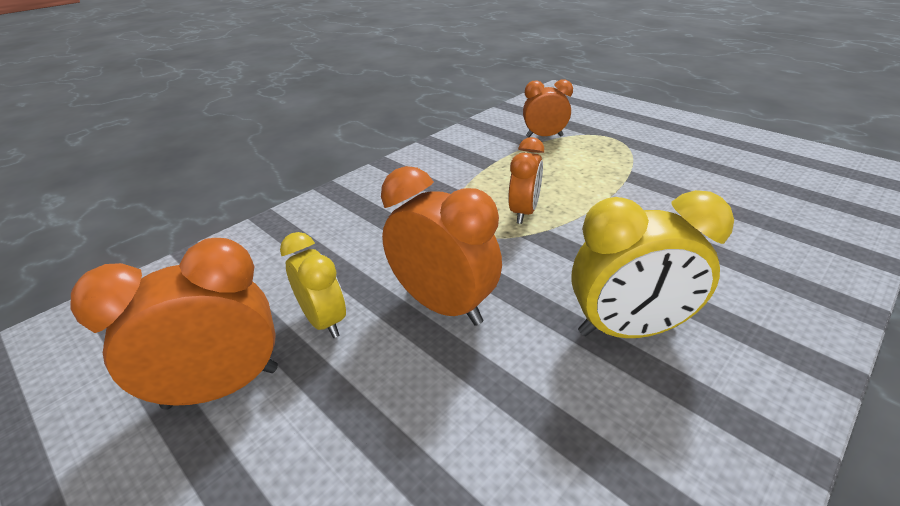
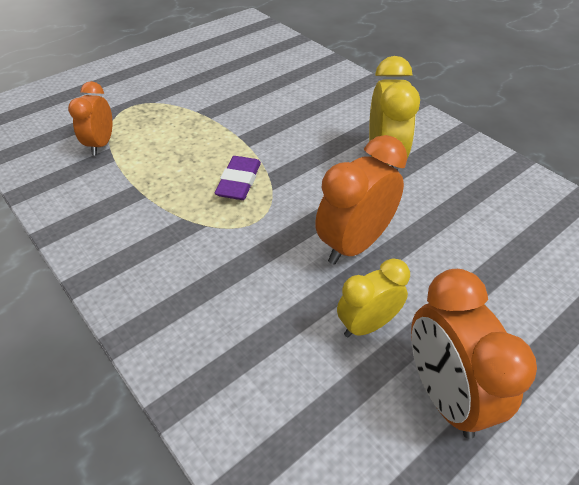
camera: 85 degrees left, 10 degrees up
(523, 212) = (238, 182): orange clock -> purple eraser

